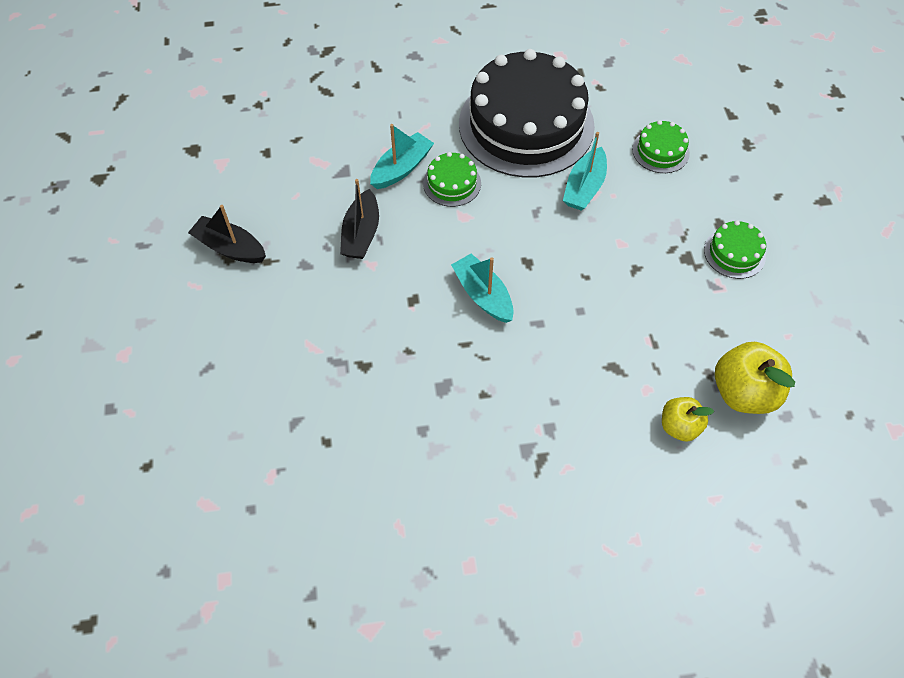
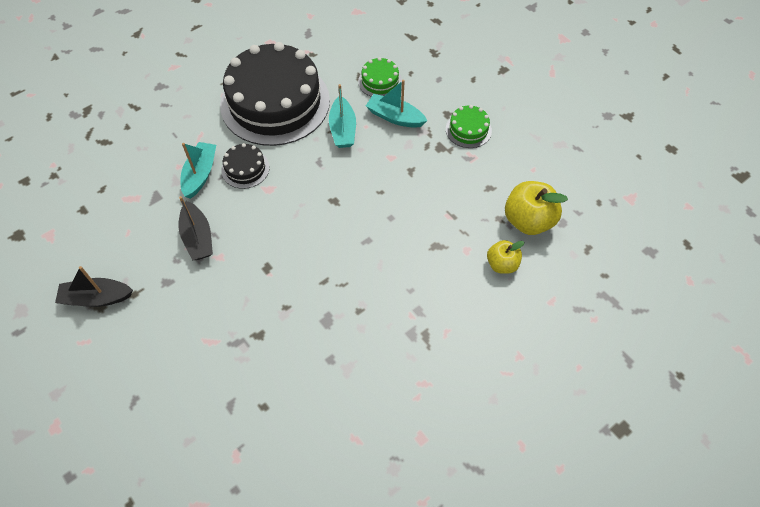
camera: 30 degrees left, 0 degrees up
(452, 183) = (245, 169): green cake -> black cake
(483, 295) = (316, 239): turquoise boat -> turquoise boat (395, 117)

